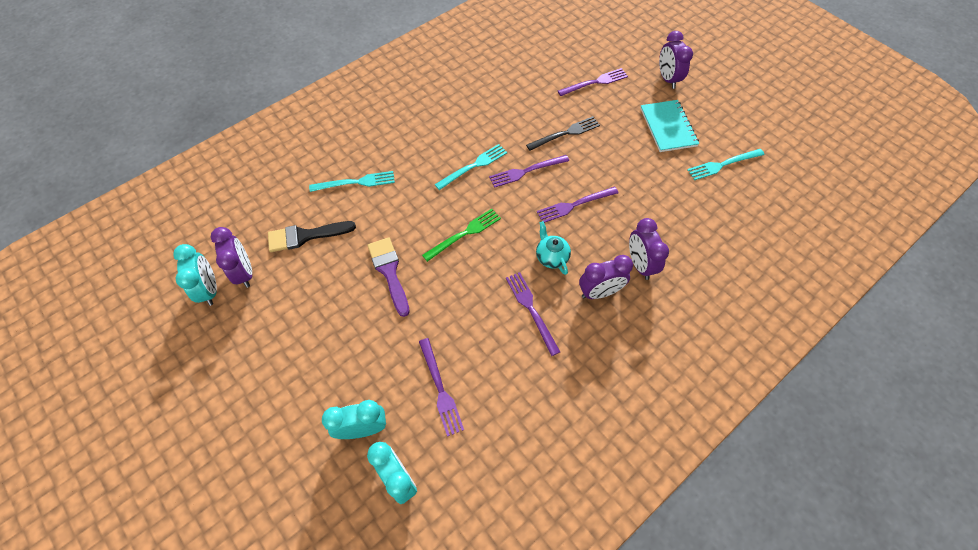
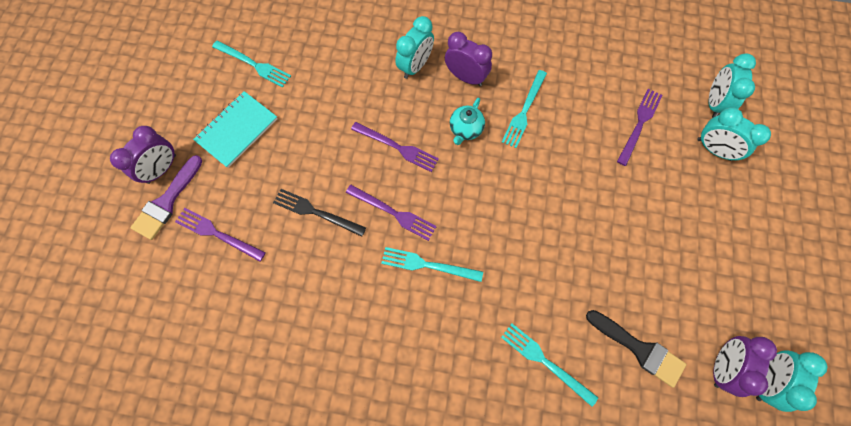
camera: 130 degrees left, 10 degrees up
(389, 272) = (597, 240): purple brush -> purple brush (167, 201)
(464, 234) = (506, 211): green fork -> none
(531, 309) = (524, 111): purple fork -> turquoise fork
(640, 264) = (415, 66): purple clock -> turquoise clock

